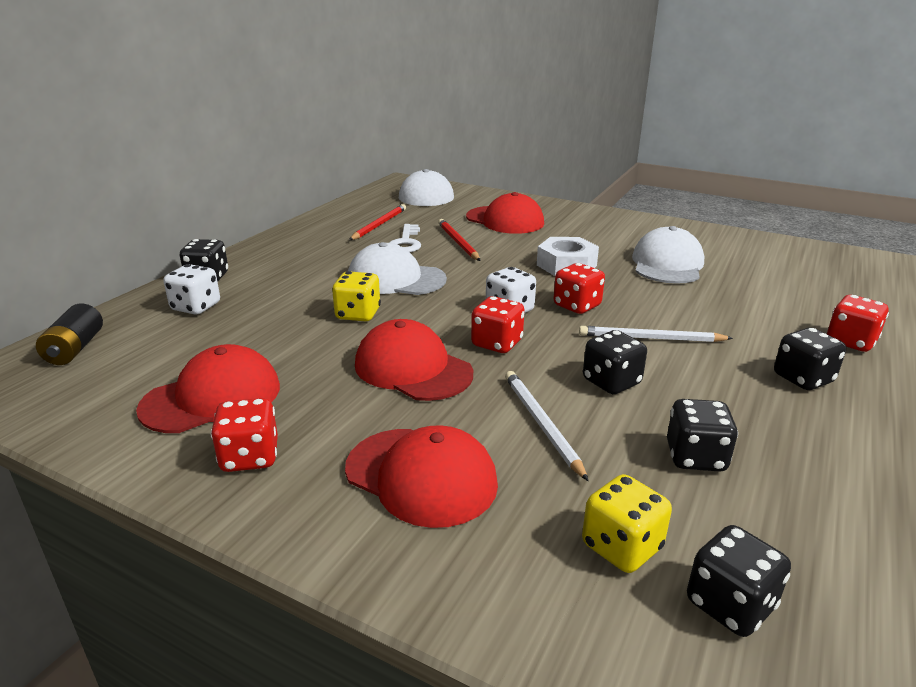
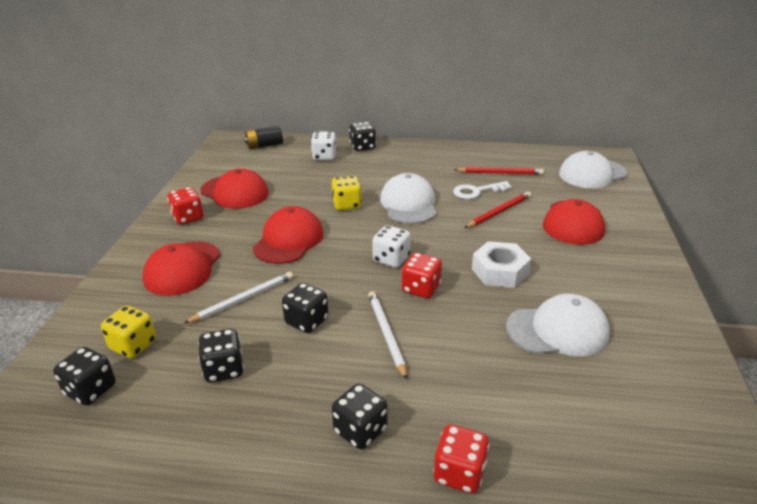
camera: 70 degrees right, 5 degrees up
(497, 343) = (337, 263): red dice -> none

